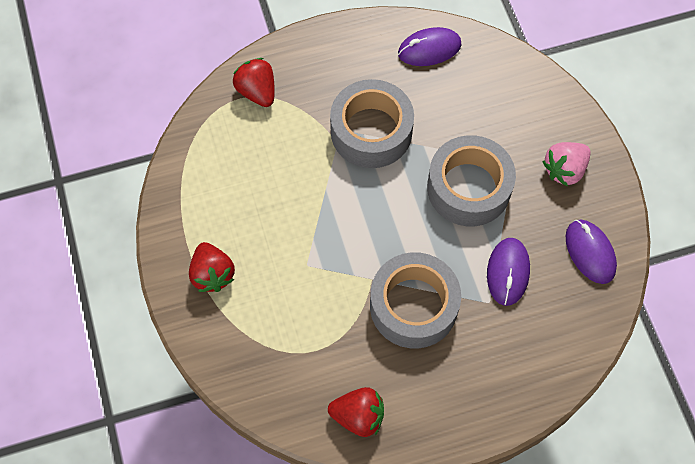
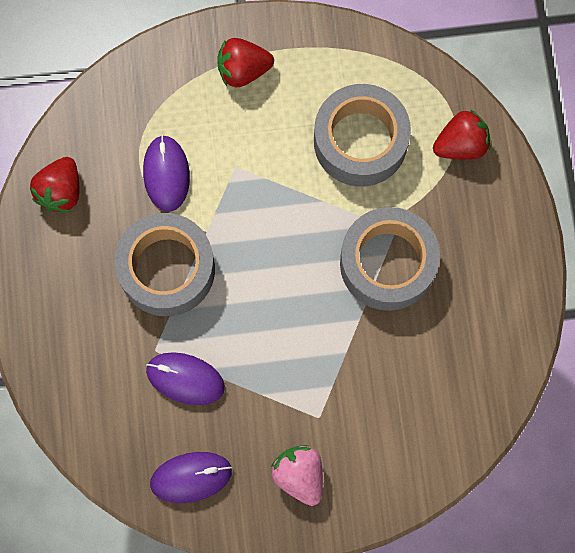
camera: 100 degrees right, 10 degrees up
(429, 49) = (490, 353): purple mouse -> purple mouse (166, 174)
(468, 188) = (296, 359): grey tape -> grey tape (360, 141)

